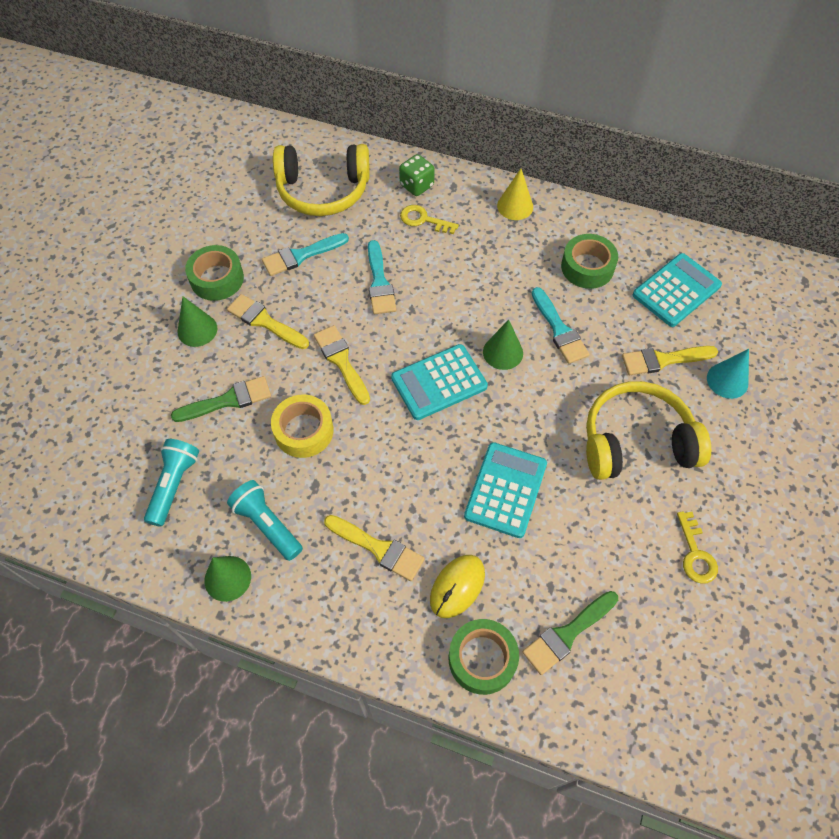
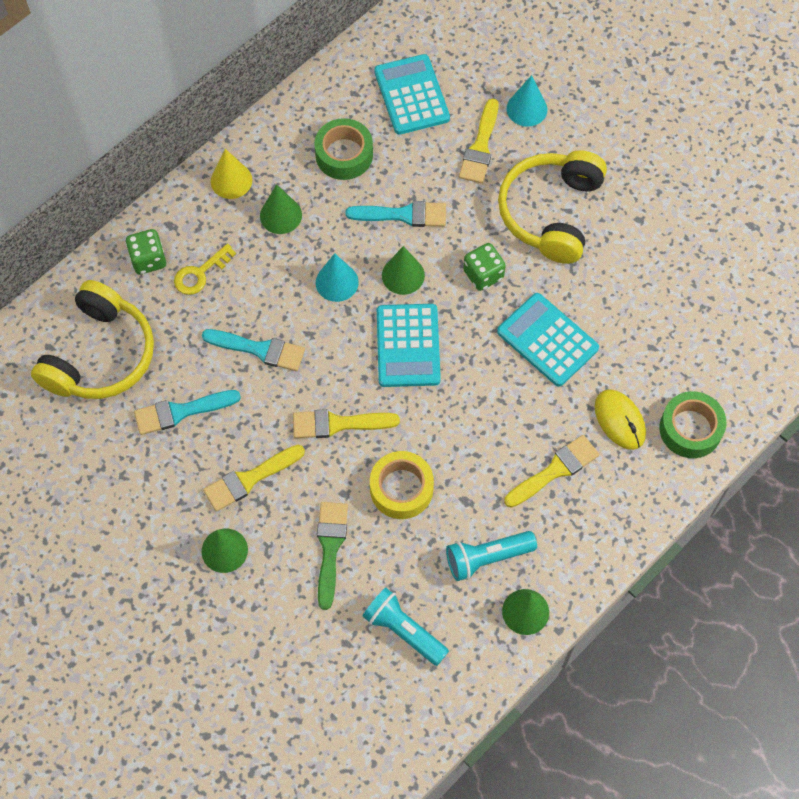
camera: 65 degrees left, 5 degrees up
(217, 279) = (165, 508): green tape -> none
(301, 255) = (181, 412): turquoise brush -> turquoise brush turned 75 degrees clockwise
(468, 309) = (337, 282): none -> turquoise cone
(505, 248) = (281, 215): none -> green cone
(540, 412) = (483, 274): none -> green dice
(567, 634) = (697, 354): green brush -> none
(695, 554) = (673, 224): yellow key -> none

